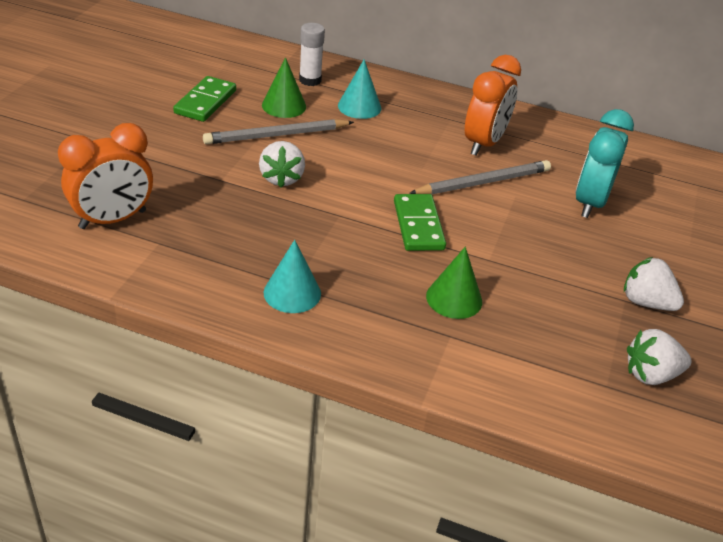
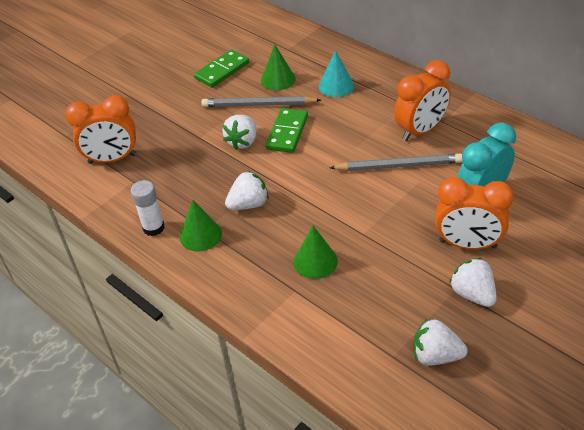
camera: 30 degrees right, 5 degrees up
(292, 293) = (200, 235): turquoise cone -> green cone
(310, 80) = (310, 58): white glue stick -> white glue stick (153, 228)
(333, 248) = (249, 204): none -> white strawberry
(418, 225) = (323, 196): green domino -> green domino (287, 132)
(608, 252) = (467, 244): none -> orange clock

